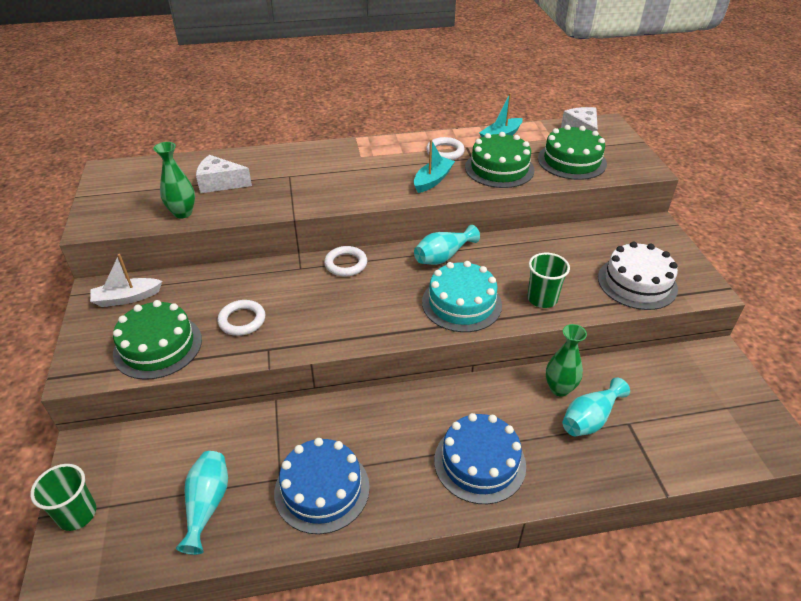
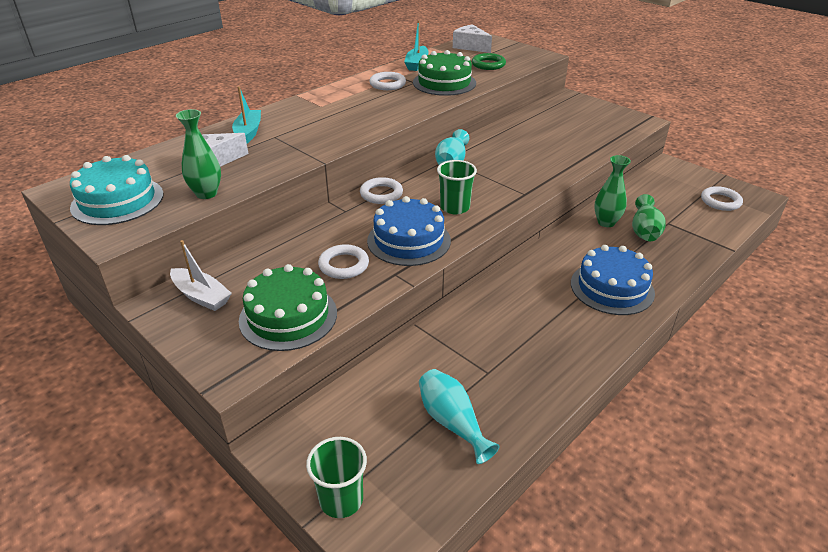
camera: 35 degrees left, 5 degrees down
(127, 298) = (201, 296): white boat -> white boat turned 90 degrees counterclockwise
(322, 489) = (528, 361): blue cake -> blue cake (409, 240)
(432, 180) = (404, 104): turquoise boat -> turquoise boat (248, 133)
(461, 303) = (504, 185): turquoise cake -> turquoise cake (117, 201)
(542, 299) = (554, 162): green cup -> green cup (455, 207)
(571, 161) = (488, 64): green cake -> green ring
(590, 419) = (644, 231): turquoise vase -> green vase
(637, 283) = (599, 132): white cake -> none
(726, 429) = (720, 201): none -> white ring

